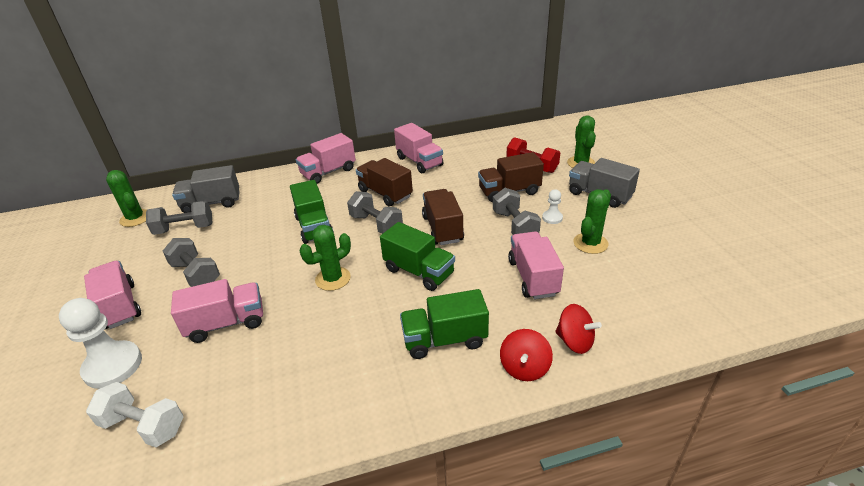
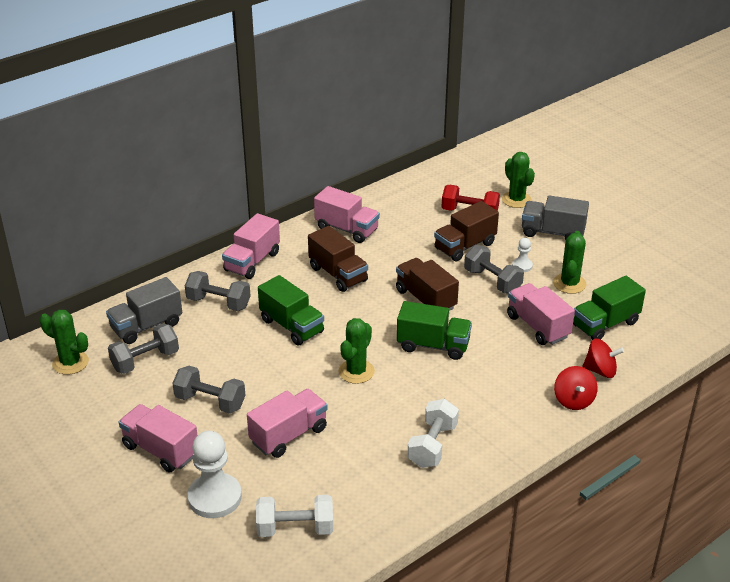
camera: 25 degrees left, 0 degrees up
(342, 375) = (432, 445): none -> white dumbbell
(376, 224) = (355, 309): grey dumbbell -> grey dumbbell (218, 303)
(385, 194) = (338, 274): brown truck -> brown truck turned 150 degrees counterclockwise
(444, 340) = (497, 396): green truck -> green truck (605, 324)

